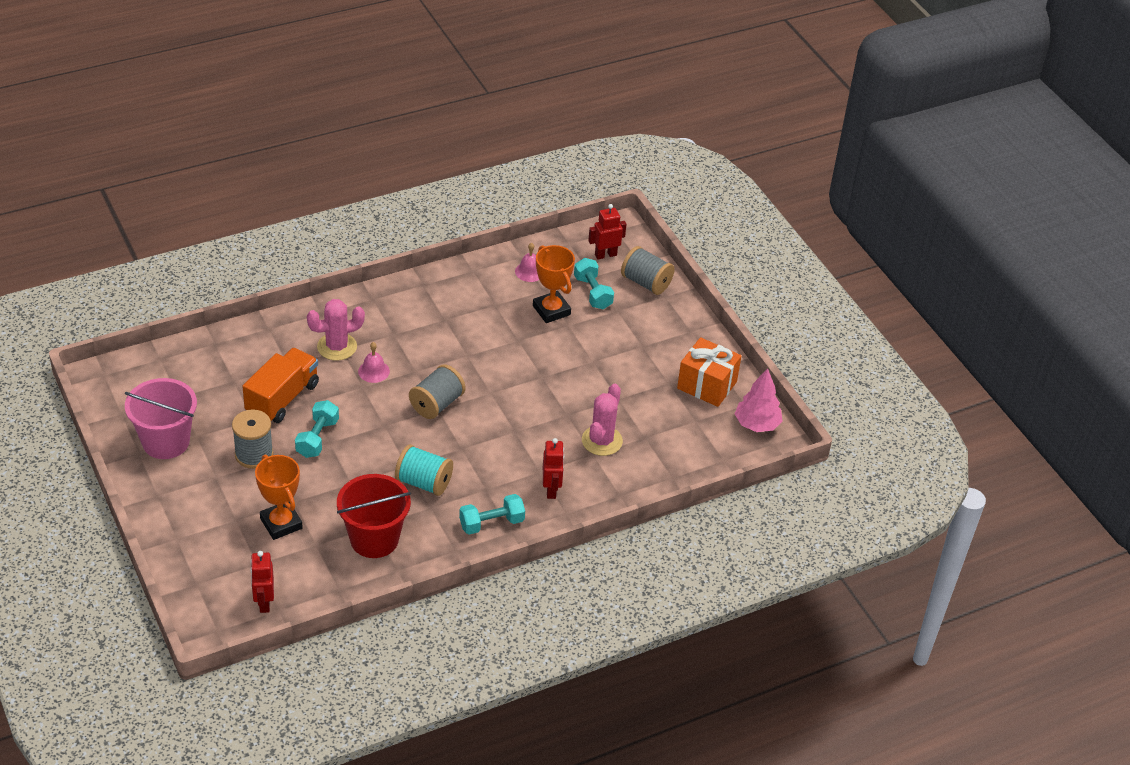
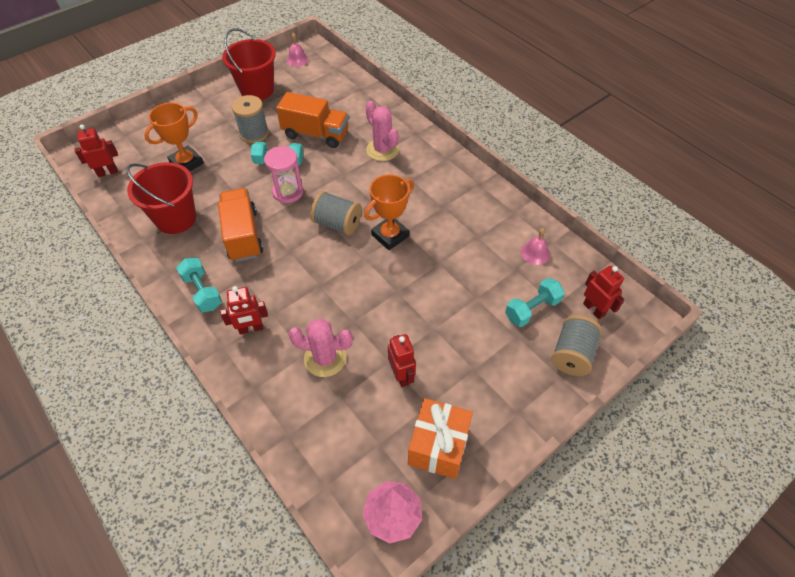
camera: 80 degrees right, 10 degrees up
(166, 442) = (257, 90): pink bucket -> red bucket
(371, 437) = (288, 192): none -> pink hourglass
(373, 371) = (363, 177): pink bell -> pink bell (297, 59)
(424, 482) = (243, 235): turquoise spool -> orange truck
(551, 310) = (490, 280): orange trophy -> orange trophy (390, 235)
(635, 393) = (401, 375): none -> red robot

